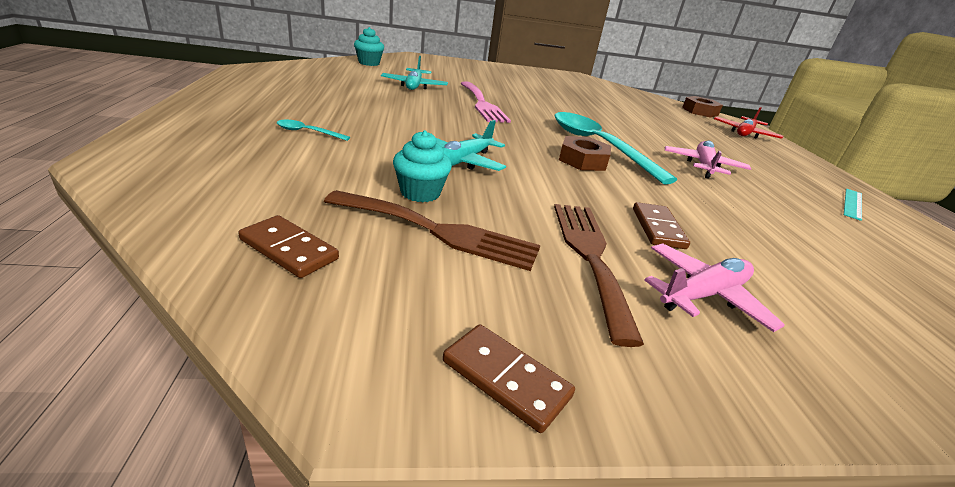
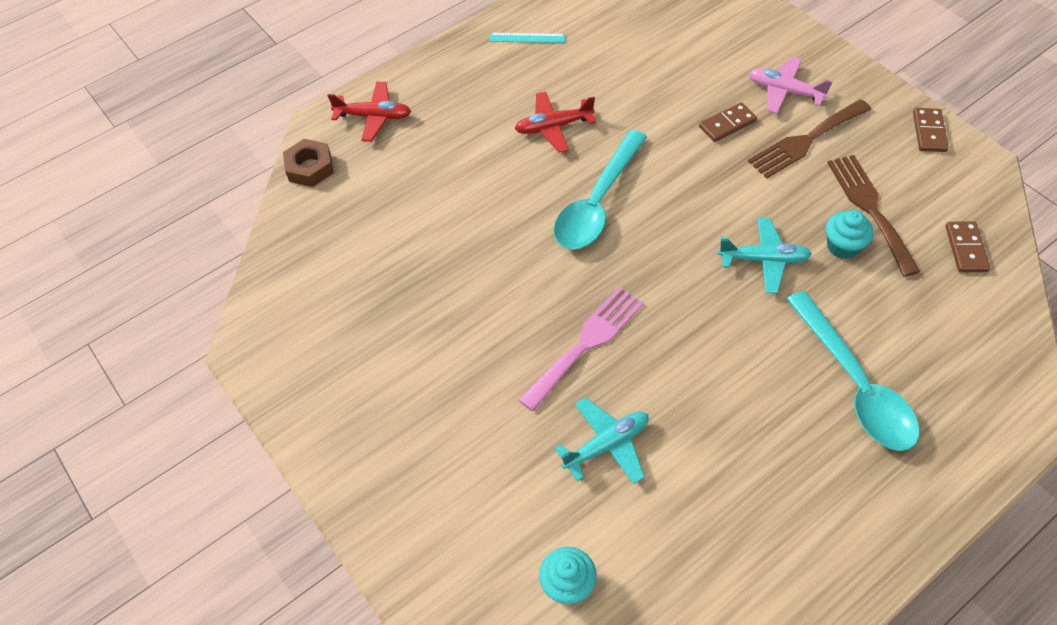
camera: 115 degrees left, 25 degrees up
(308, 132) = (854, 384): turquoise spoon -> turquoise spoon, size x2.48
(583, 160) = (653, 198): brown nut -> none
(703, 166) = (553, 127): pink plane -> red plane

